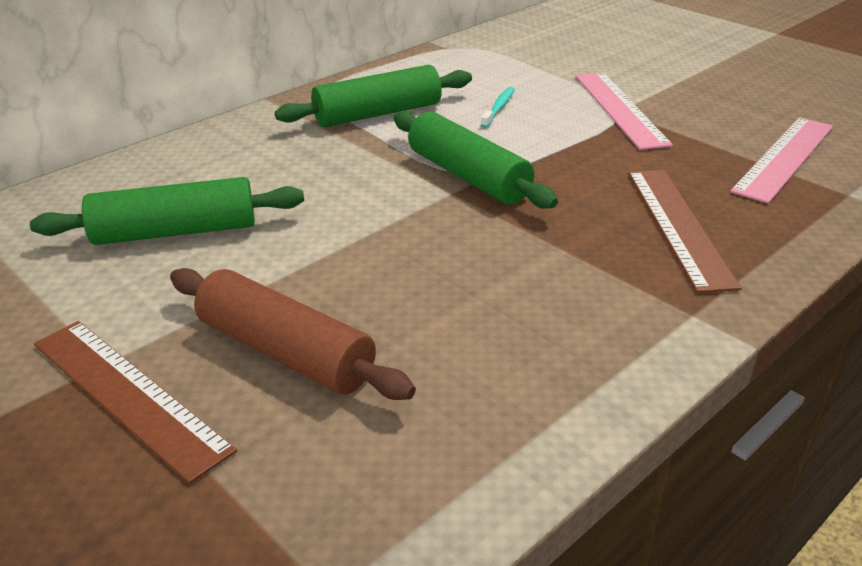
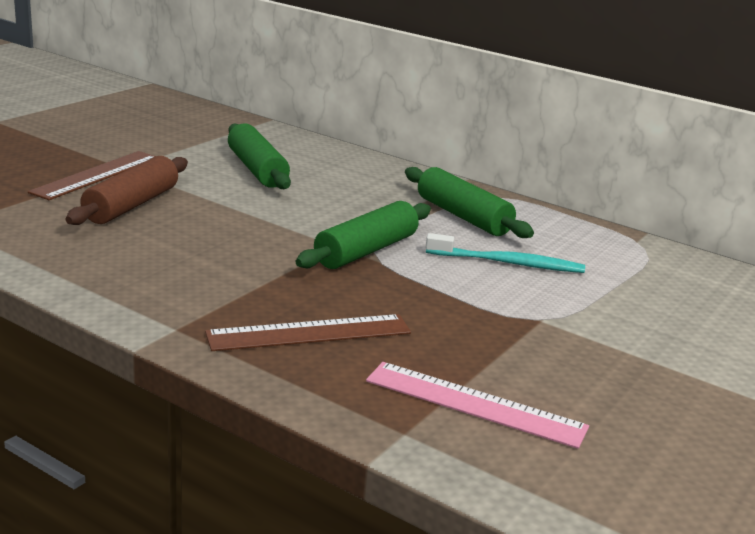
camera: 75 degrees right, 10 degrees down
(498, 108) = (507, 263): turquoise toothbrush -> turquoise toothbrush, size x1.75
(620, 109) = (544, 320): pink ruler -> none

